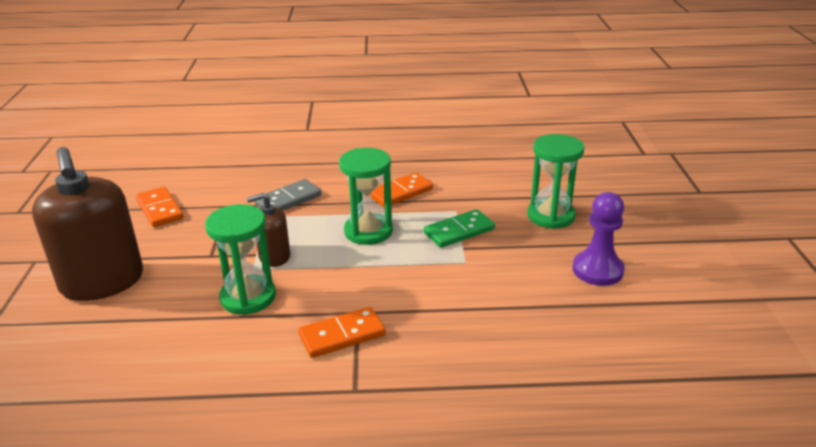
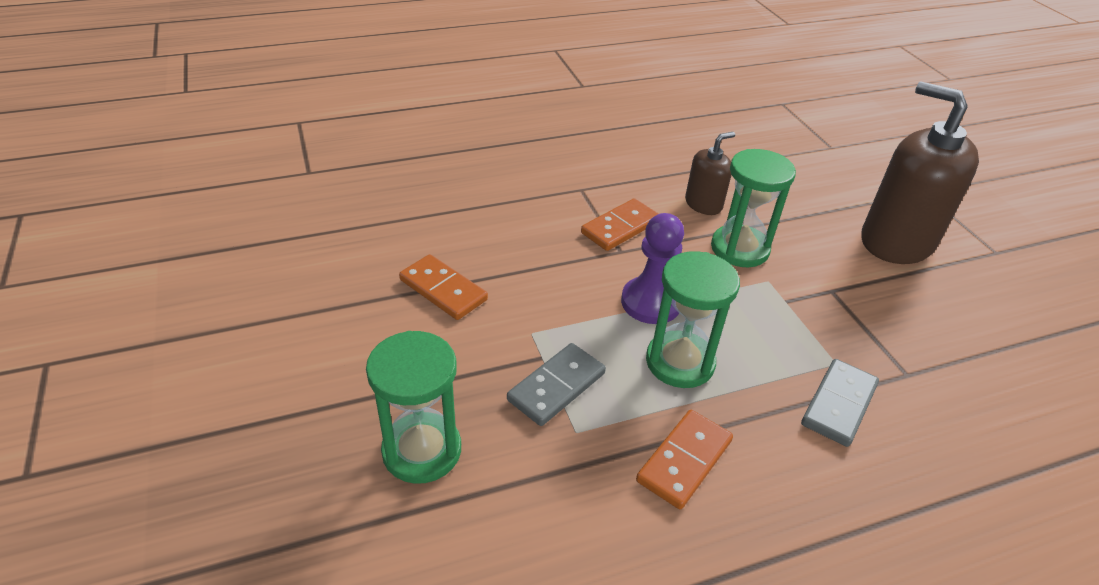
camera: 160 degrees right, 10 degrees up
(160, 209) = (982, 349): orange domino -> orange domino (443, 290)
(274, 256) = (761, 301): brown soap dispenser -> brown soap dispenser (703, 204)
(459, 231) = (556, 387): green domino -> grey domino
(597, 270) = (358, 350): purple pawn -> purple pawn (651, 302)

